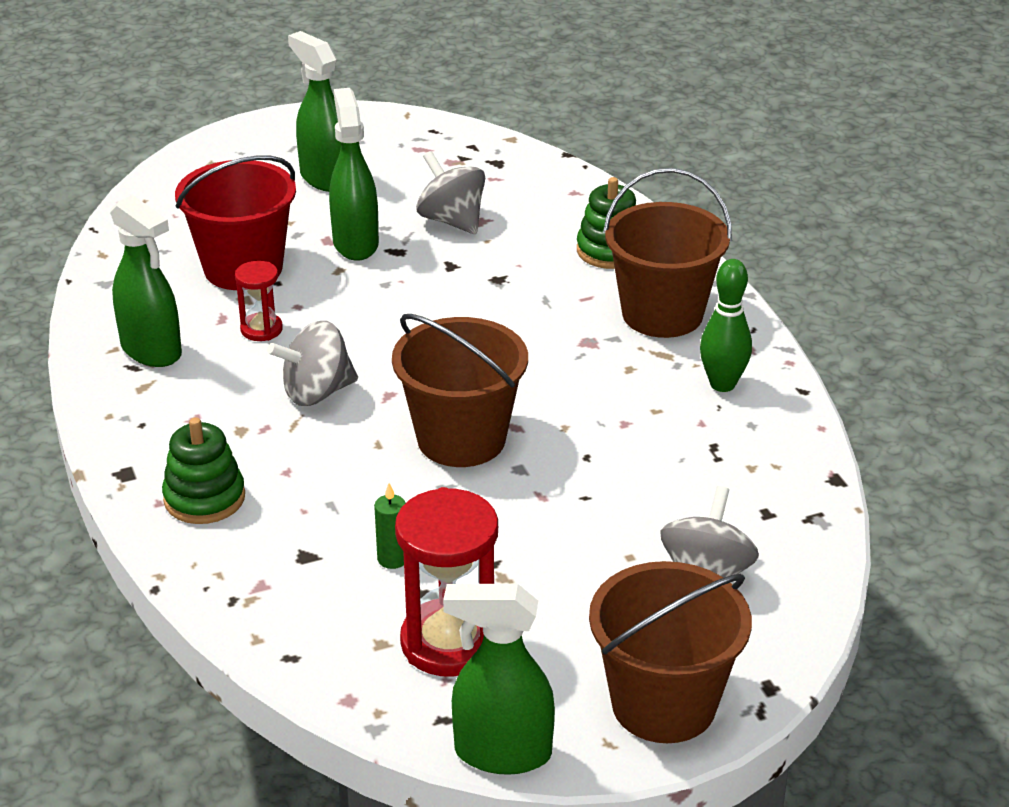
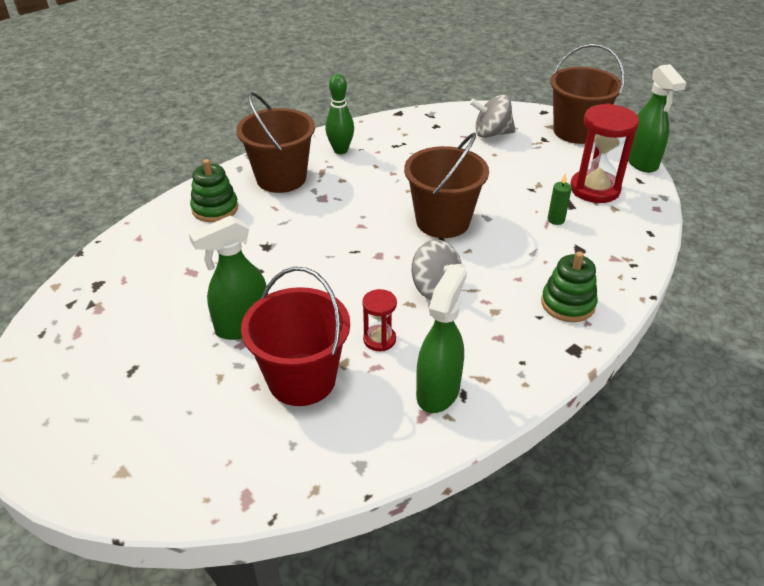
camera: 110 degrees left, 5 degrees up
(325, 178) = (139, 376): green spray bottle -> none
(452, 220) = (194, 285): grey spinning top -> none

